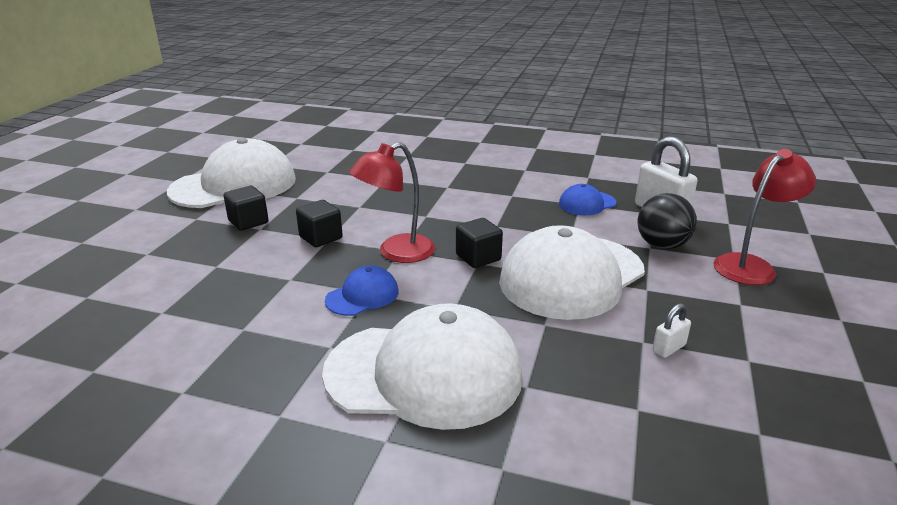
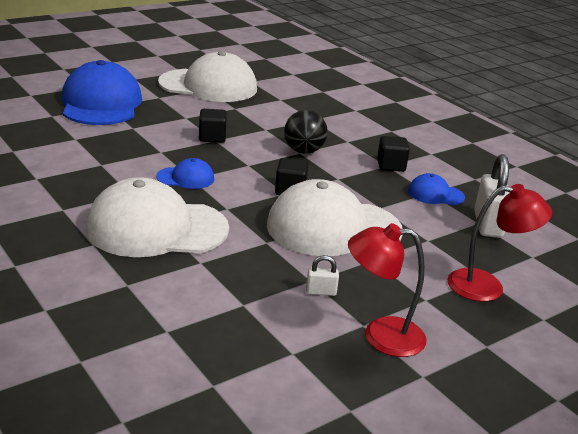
camera: 35 degrees right, 0 degrees up
(134, 254) = (101, 103): none -> blue cap
(248, 222) = (184, 111): black cube -> black cube (391, 165)
(396, 253) = (243, 165): red lamp -> red lamp (381, 336)
(424, 373) = (157, 228): white cap -> white cap turned 135 degrees clockwise
(662, 245) = (439, 243): black ball -> black ball (303, 151)

